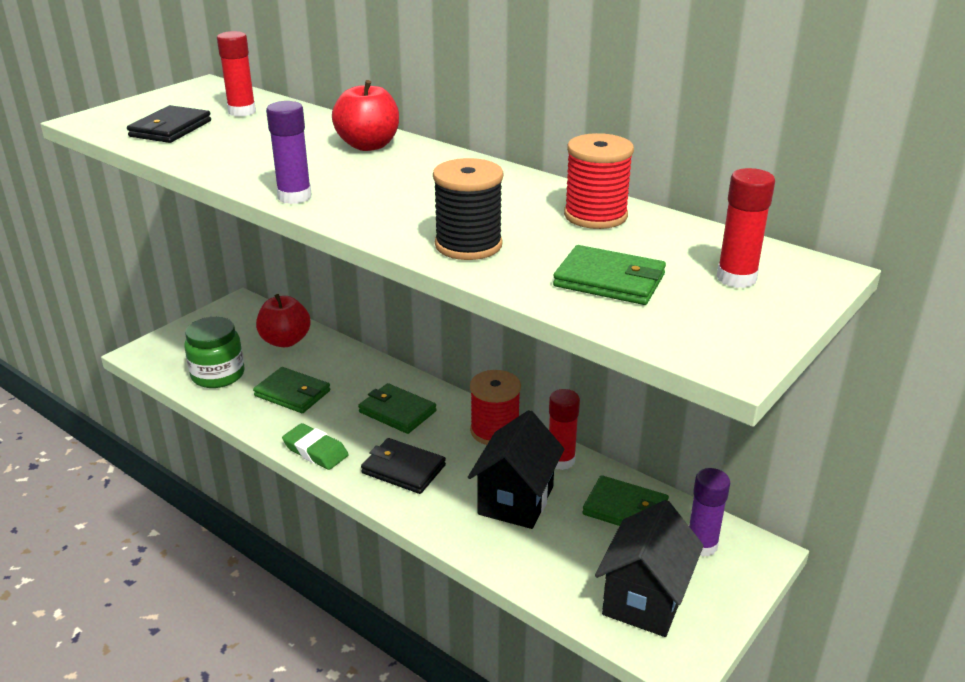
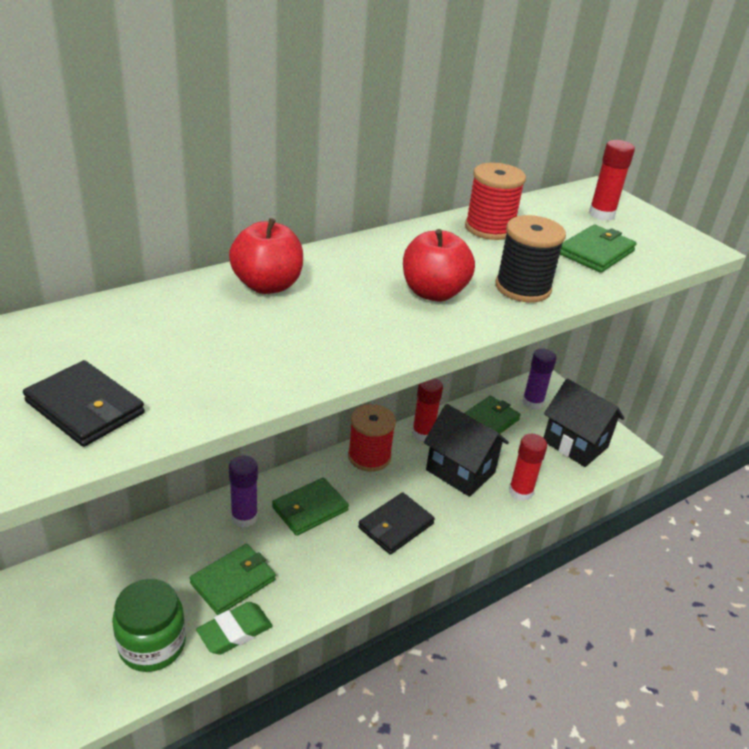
camera: 75 degrees left, 5 degrees up
(242, 112) = (73, 343): red glue stick -> red glue stick (520, 492)
(285, 341) = (122, 568): red apple -> red apple (433, 293)
(294, 197) = (379, 350): purple glue stick -> purple glue stick (244, 517)
(315, 451) = (342, 581): green eraser -> green eraser (235, 631)

